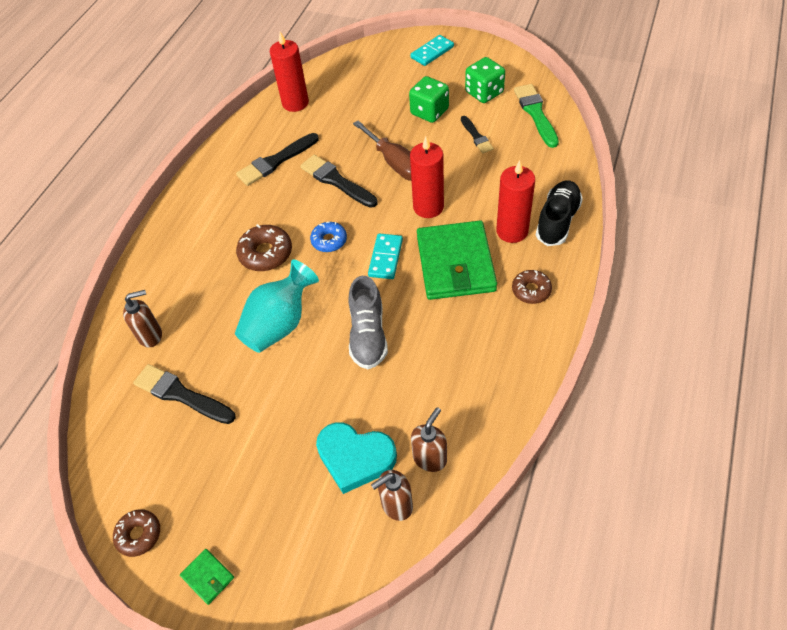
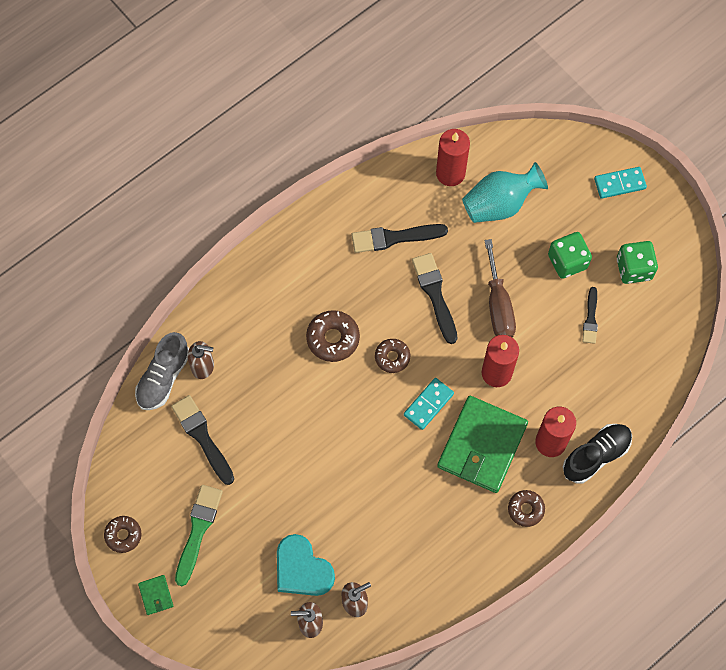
camera: 25 degrees right, 15 degrees up
(280, 324) = (308, 417): turquoise vase -> turquoise vase (499, 204)
(329, 240) = (392, 357): blue donut -> brown donut
(368, 335) = (371, 470): grey shoe -> grey shoe (163, 377)
(535, 113) = (664, 324): green brush -> green brush (198, 530)

